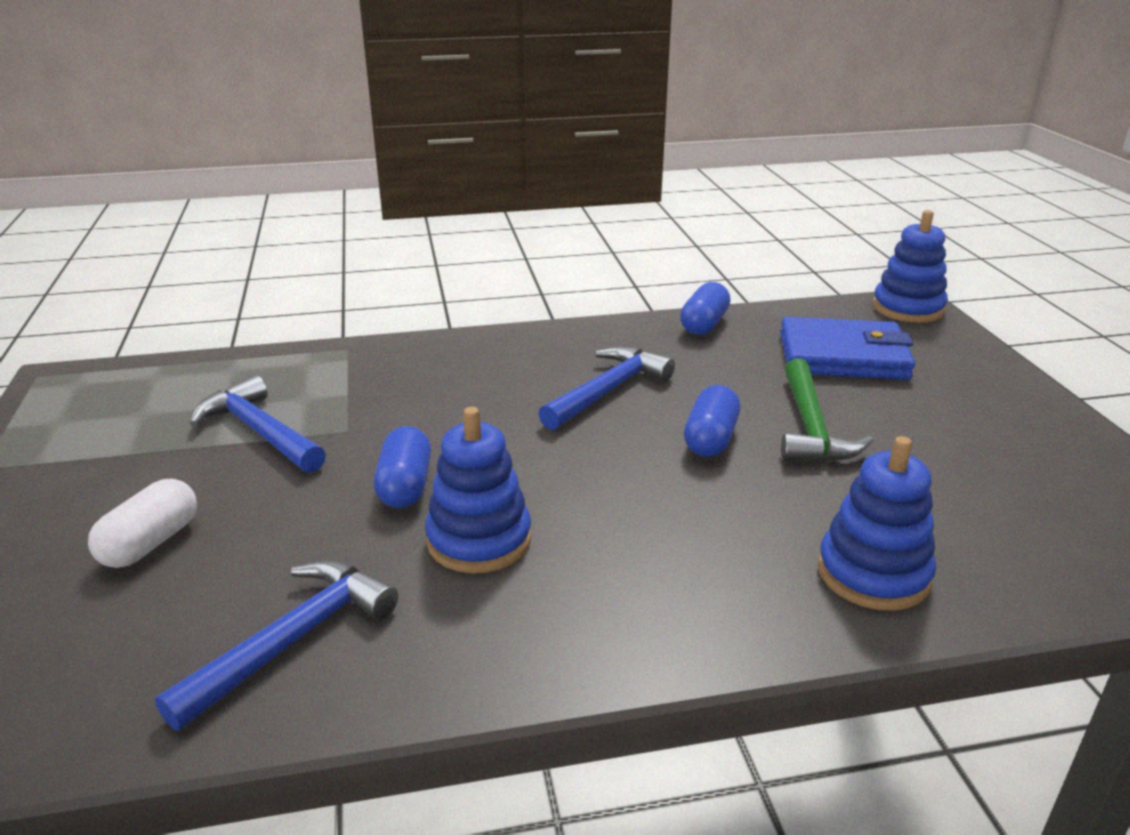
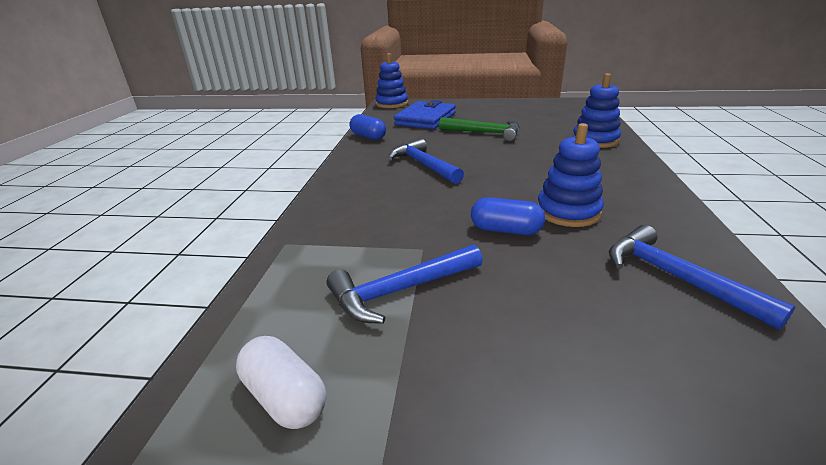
camera: 70 degrees left, 0 degrees up
(150, 543) = (564, 352): white capsule -> white capsule (285, 397)
(710, 439) = (486, 150): blue capsule -> none

